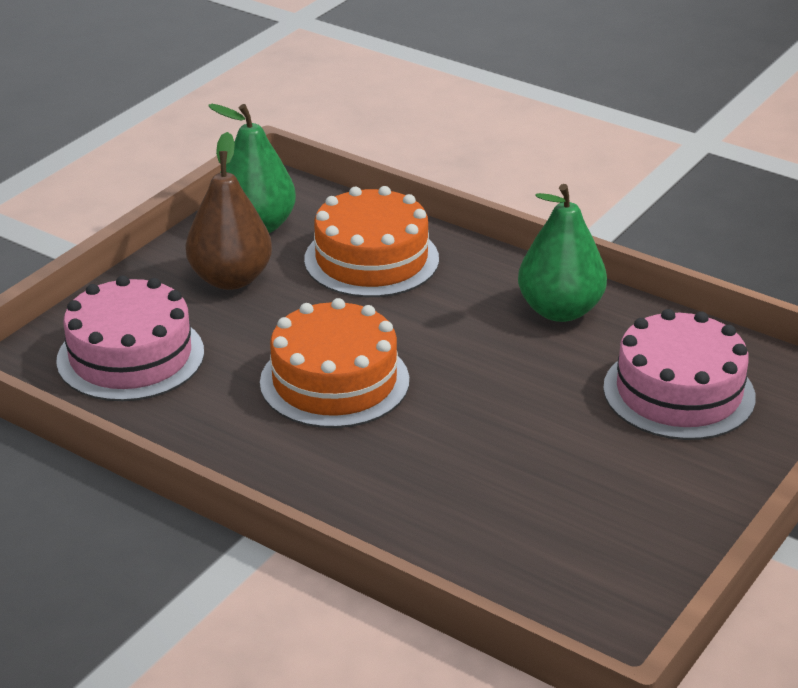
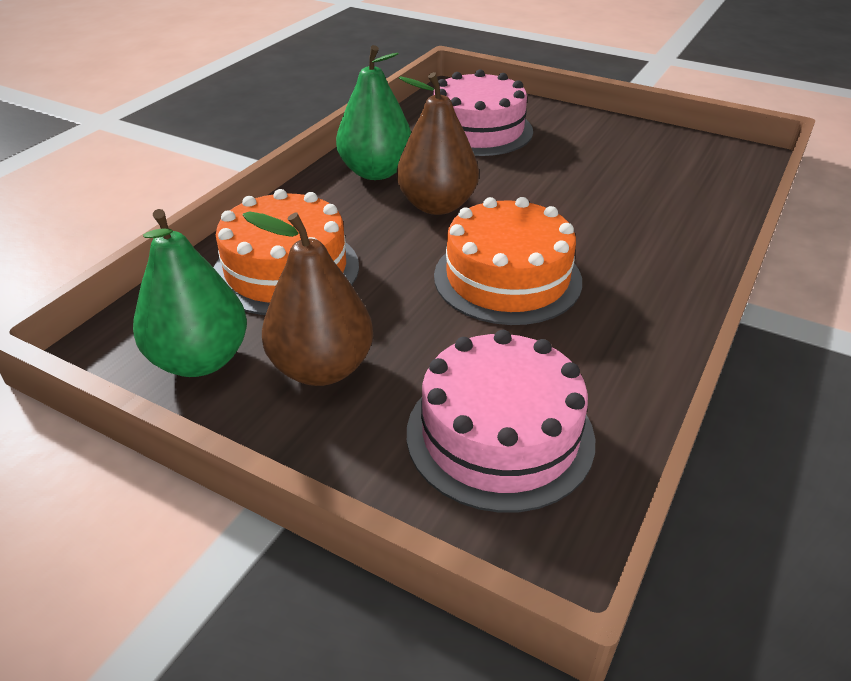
camera: 95 degrees left, 5 degrees up
(481, 348) = (437, 205): none -> brown pear

